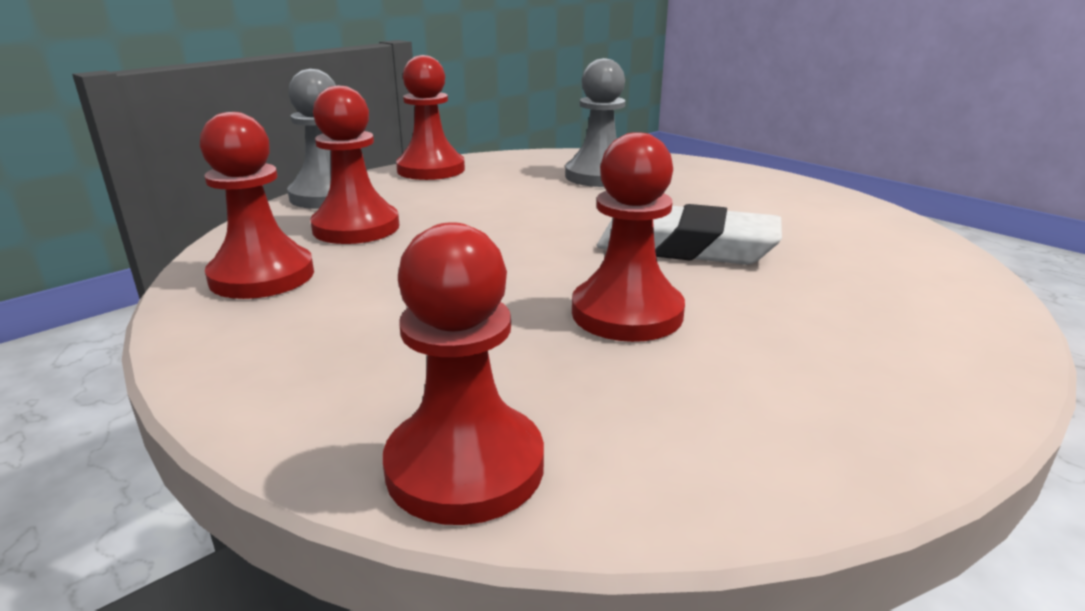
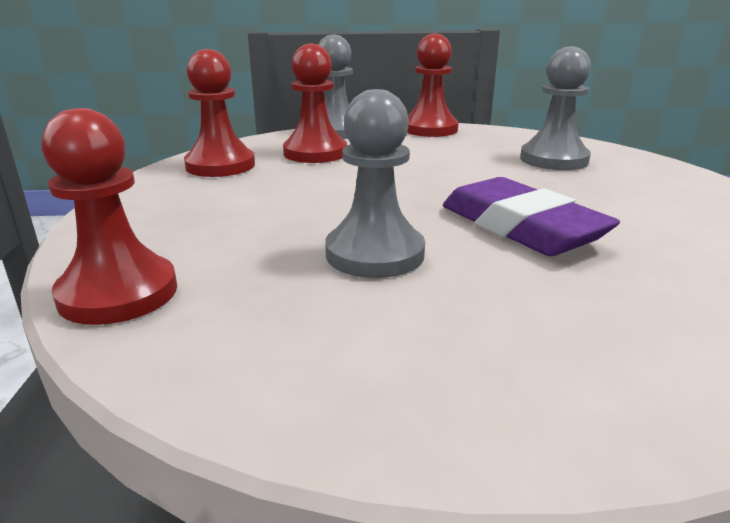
camera: 40 degrees right, 0 degrees up
(627, 313) = (375, 254): red pawn -> grey pawn
(686, 247) = (520, 227): white eraser -> purple eraser

